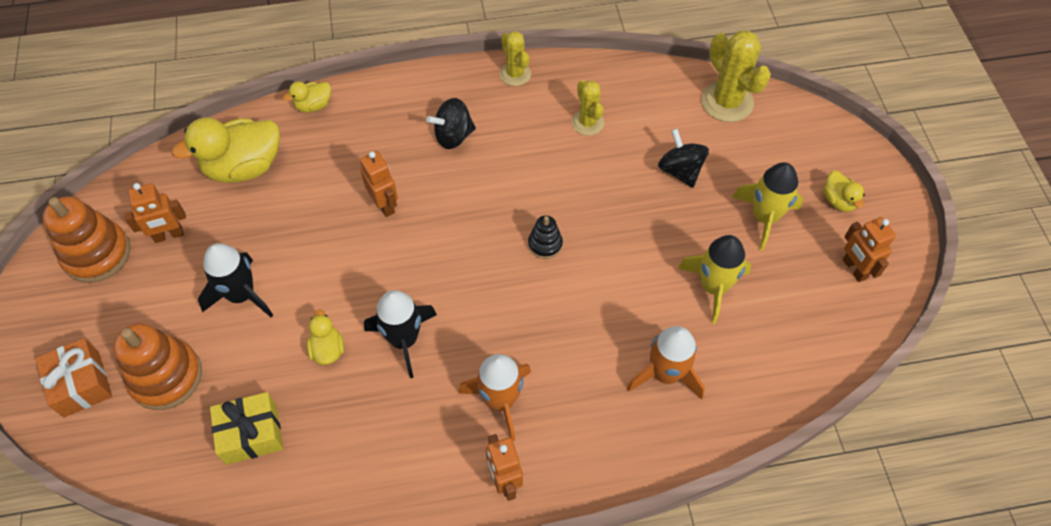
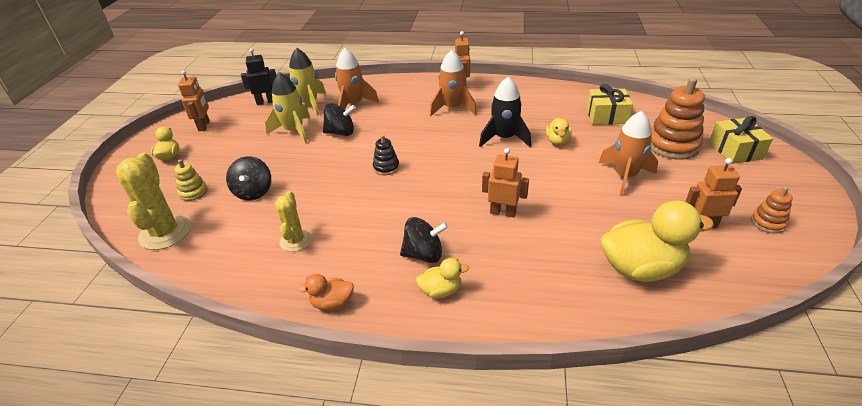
camera: 160 degrees left, 20 degrees down
(81, 384) = (735, 150): orange gift -> yellow gift
(97, 254) = (768, 223): orange stacking toy -> orange stacking toy, size x0.52
(241, 295) = (625, 176): black rocket -> orange rocket
(313, 105) = (567, 318): yellow duck -> yellow duck (441, 291)
(384, 205) = (503, 212): orange robot -> orange robot turned 120 degrees clockwise
(515, 74) = (332, 303): yellow cactus -> orange duck
(643, 299) = (341, 132): none -> black spinning top
(749, 155) = (193, 192): none -> yellow stacking toy
(764, 218) = (226, 156): yellow rocket -> yellow rocket (309, 104)
(813, 348) = (266, 102): none -> black robot

